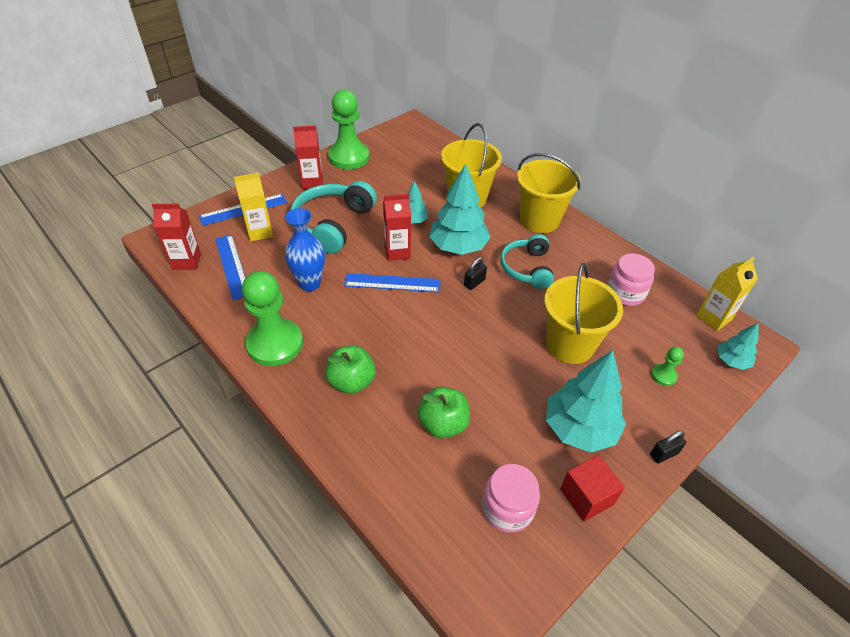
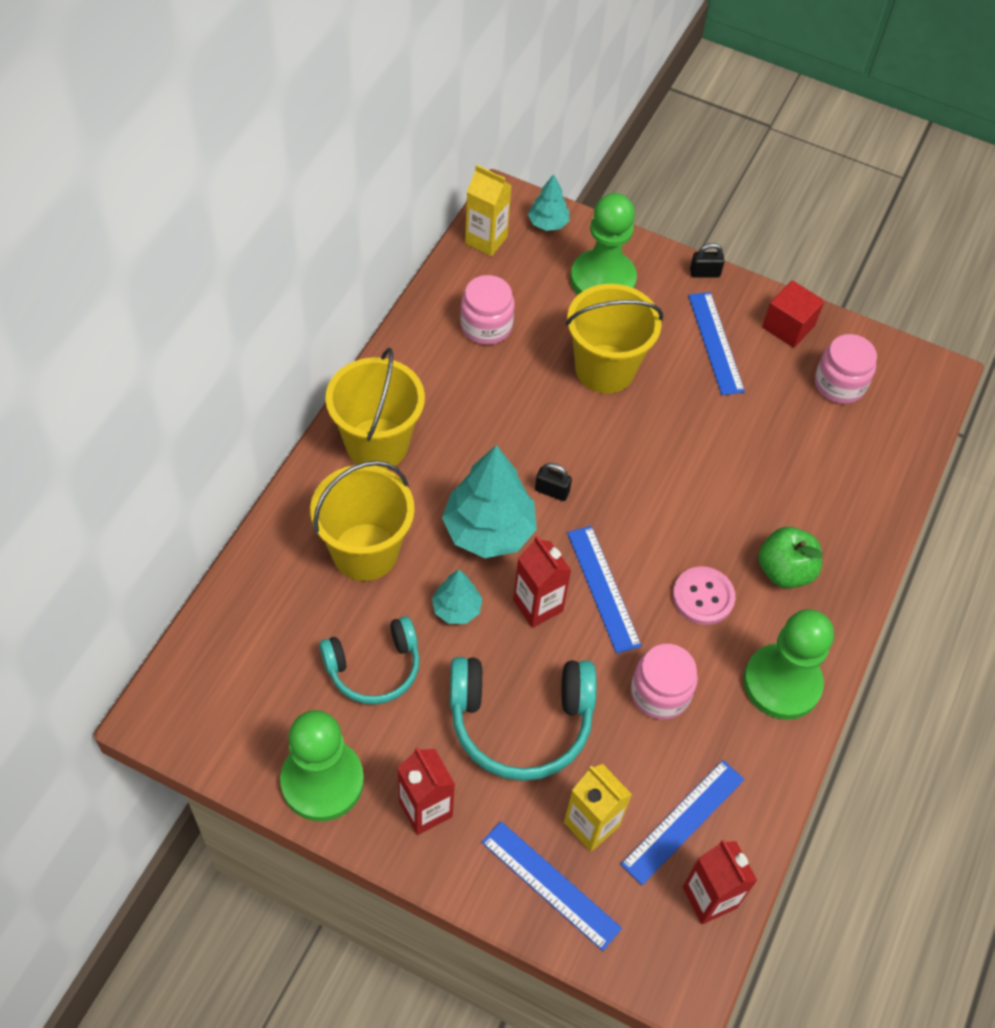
camera: 115 degrees left, 10 degrees up
(310, 284) = (660, 693): blue vase -> pink jar
(358, 328) = (703, 597): none -> pink button
(443, 424) = (783, 462): green apple -> none
(527, 268) = (492, 438): turquoise headphones -> turquoise headphones (374, 668)
(579, 428) = (715, 343): turquoise tree -> blue ruler
(663, 375) = (602, 280): green pawn -> green pawn, size x2.31
(663, 454) = (704, 273): black padlock -> black padlock turned 45 degrees counterclockwise

